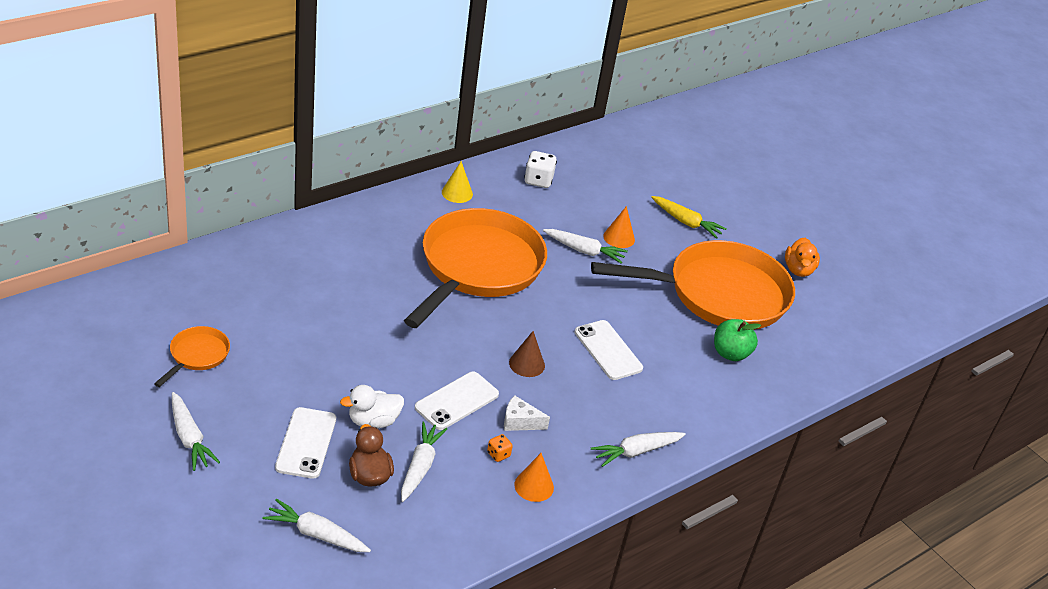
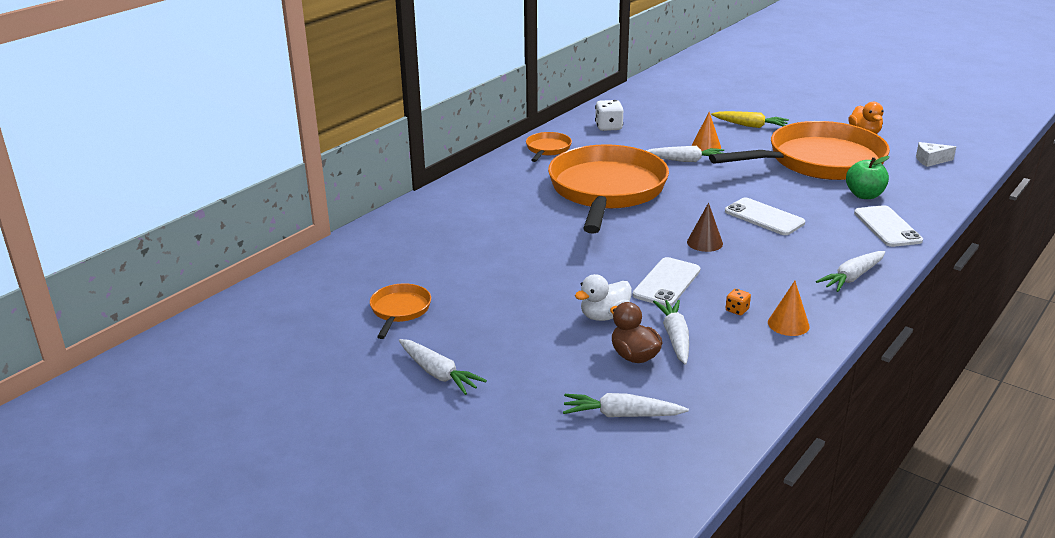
camera: 10 degrees left, 10 degrees down
(306, 443) = (555, 348): white phone -> white phone (887, 227)
(457, 193) = (547, 149): yellow cone -> orange pan
(520, 422) = (734, 283): white cheese -> white cheese (930, 160)

